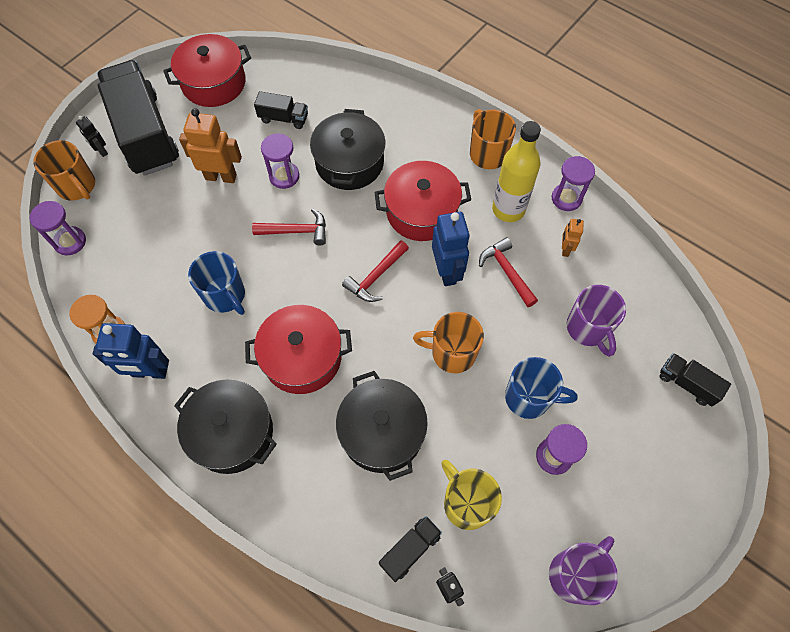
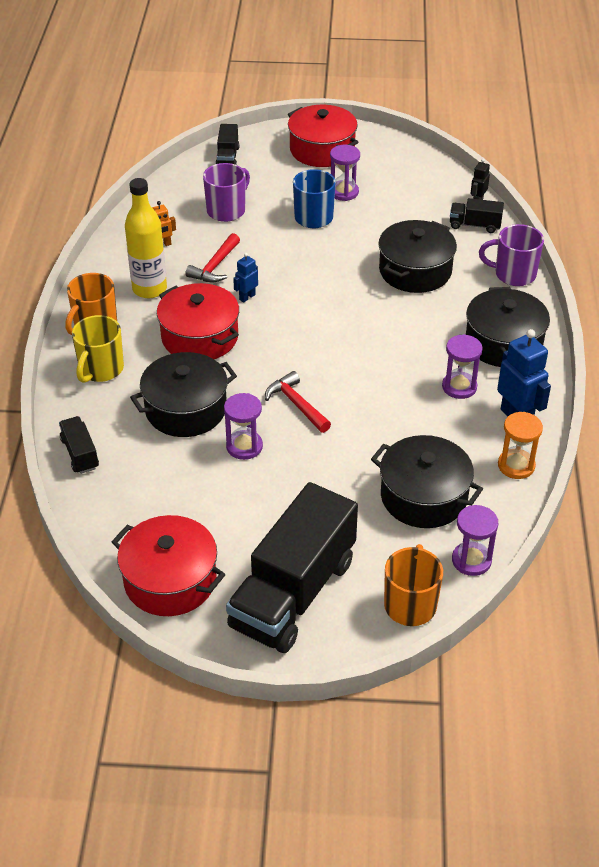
camera: 125 degrees left, 20 degrees down
(101, 151) = (350, 617): black robot -> none
(143, 252) = (423, 496): none -> black pot
(221, 176) = (288, 493): orange robot -> none
(225, 295) = (404, 413): blue mug -> none
(283, 118) = (171, 489): black truck -> black truck (80, 454)
(302, 357) = (406, 338): red pot -> red pot (322, 150)
(376, 277) = (292, 333): red hammer -> none
(447, 271) = (247, 297): blue robot -> blue robot, size x0.53
(452, 353) = (317, 265): orange mug -> none
(466, 503) = (418, 215): yellow mug -> yellow mug (101, 369)
(566, 198) = (107, 262): purple hourglass -> purple hourglass (459, 387)
(574, 574) = (409, 160): purple mug -> purple mug (514, 274)

